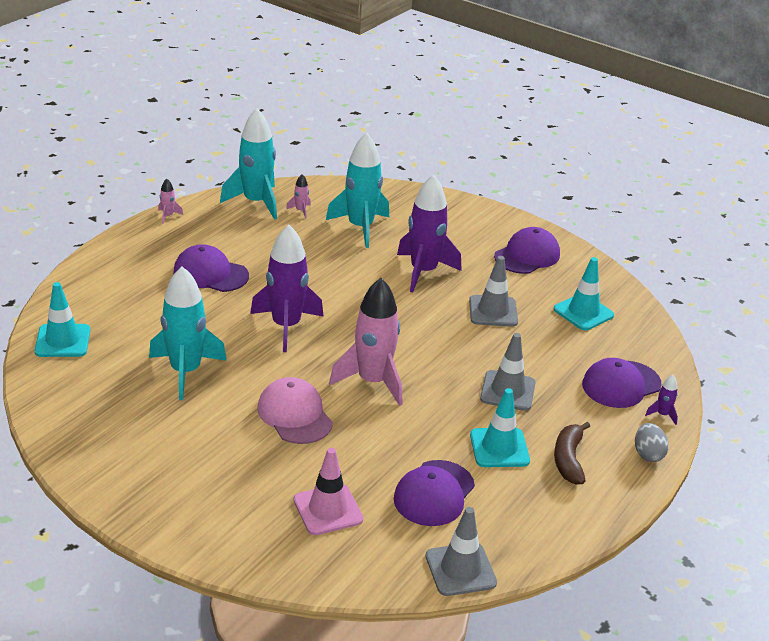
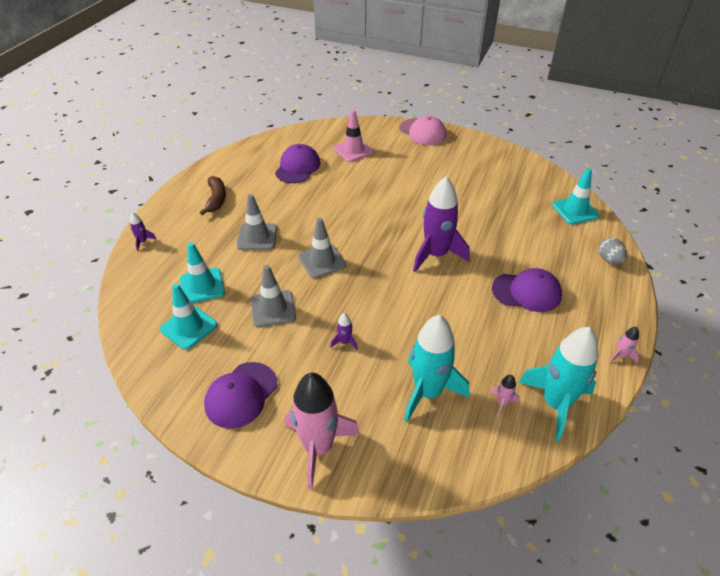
camera: 170 degrees right, 10 degrees up
(185, 372) = (480, 206): turquoise rocket -> none
(294, 415) = (395, 193): pink cap -> pink cap (423, 132)
(372, 381) = (354, 224): pink rocket -> pink rocket (318, 447)
(423, 271) = (345, 342): purple rocket -> purple rocket, size x0.41
(460, 569) = (278, 138): grey traffic cone -> grey traffic cone (322, 261)
(499, 448) = (261, 198): turquoise traffic cone -> turquoise traffic cone (202, 286)
(621, 384) = (169, 260): purple cap -> none
(648, 454) = (162, 212): grey egg -> grey egg (609, 260)

